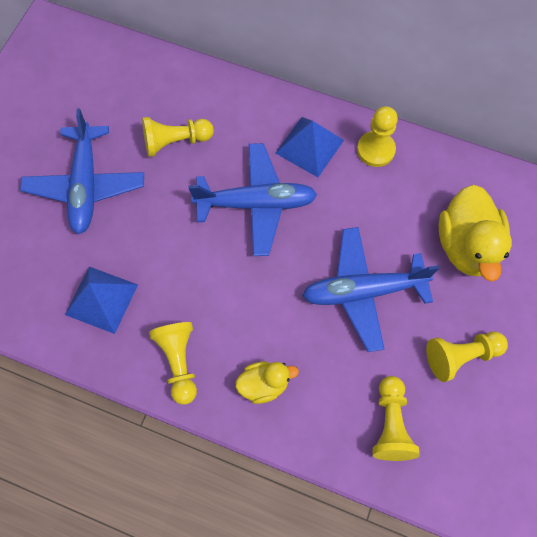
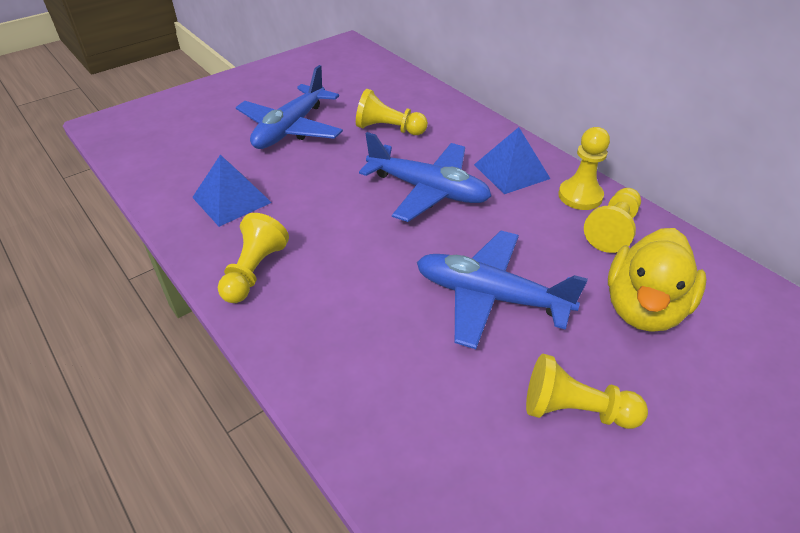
camera: 30 degrees right, 25 degrees down
(264, 384) = (320, 327): yellow duck -> none
(390, 424) = (436, 437): yellow pawn -> yellow pawn (612, 230)

